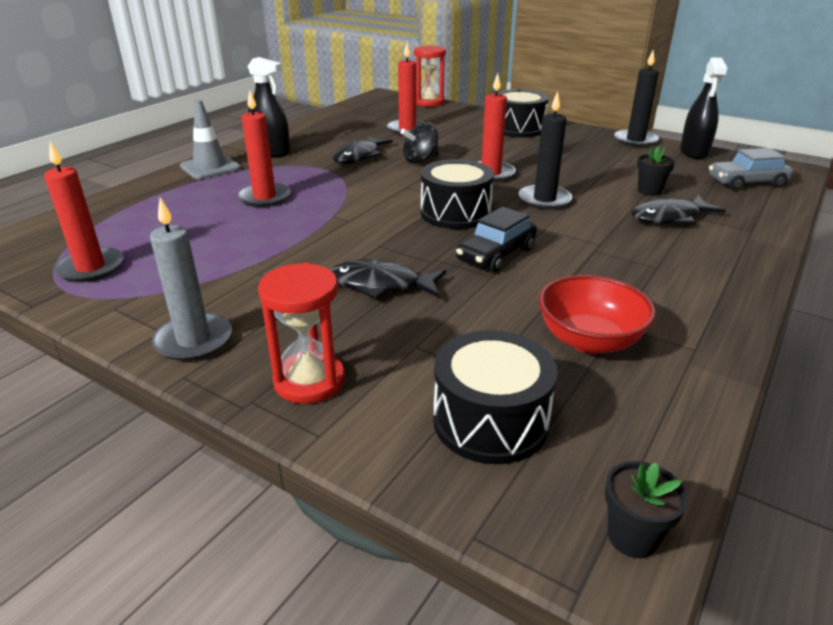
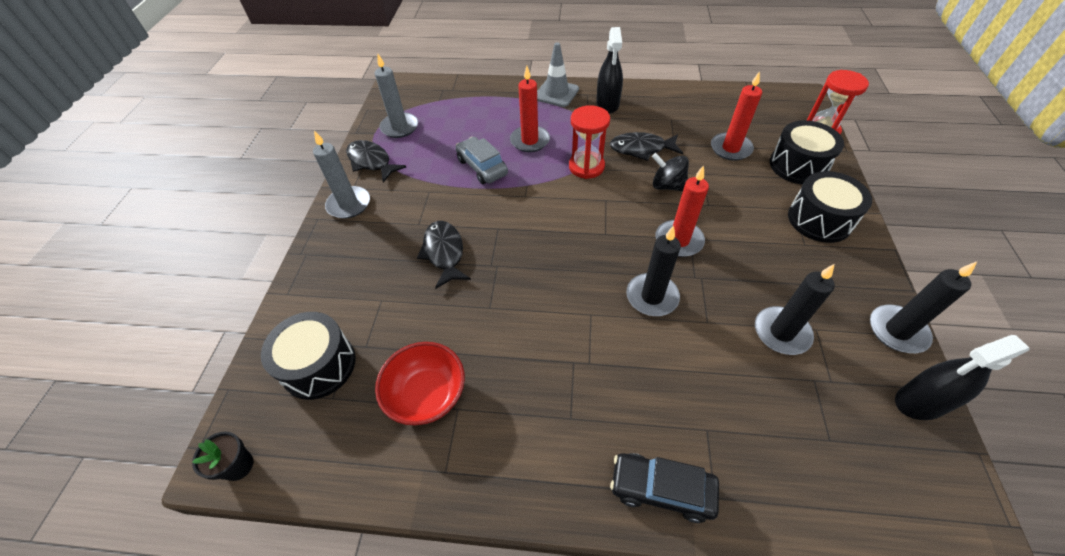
camera: 65 degrees right, 20 degrees up
(90, 268) = (399, 127): red candle -> grey candle
(309, 381) = (330, 268): red hourglass -> red hourglass (586, 166)
(455, 213) = (579, 248): black drum -> black drum (798, 165)
(496, 255) = (524, 298): black car -> black car (661, 489)
(615, 169) = (781, 332): none -> black candle
(649, 191) = (745, 377): black flower pot -> none
(669, 217) = (689, 409): black fish -> black fish (371, 162)
(746, 183) = (863, 478): grey car -> grey car (482, 167)

